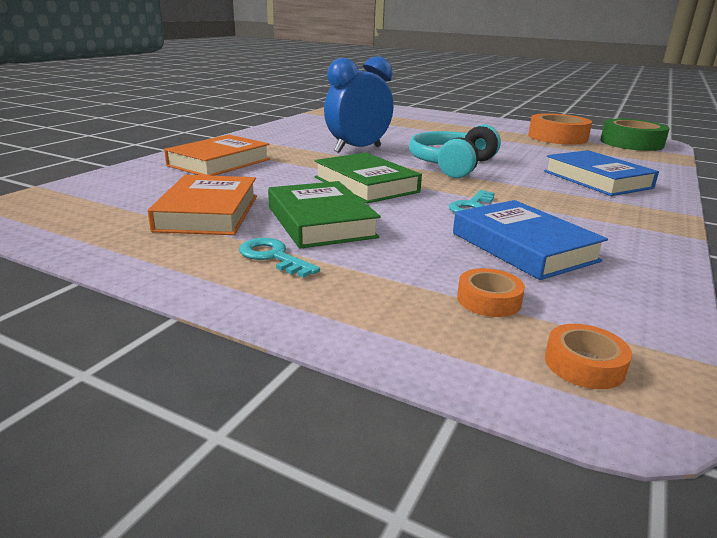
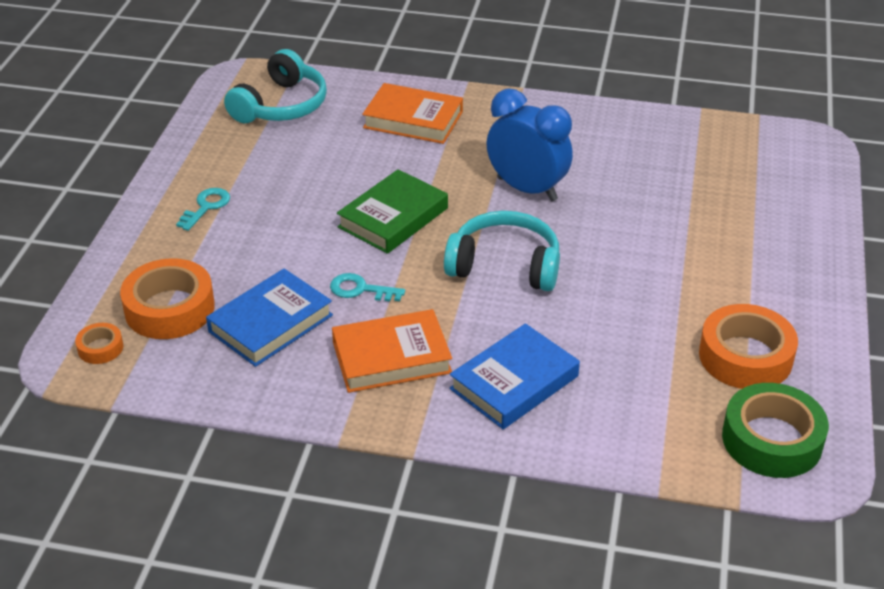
camera: 75 degrees right, 15 degrees up
(109, 200) = (281, 106): none -> turquoise headphones
(208, 213) = (276, 156): orange book -> orange book (391, 357)
(321, 222) = (281, 212): green book -> none
(489, 300) = (169, 308): orange tape -> orange tape, size x2.05

